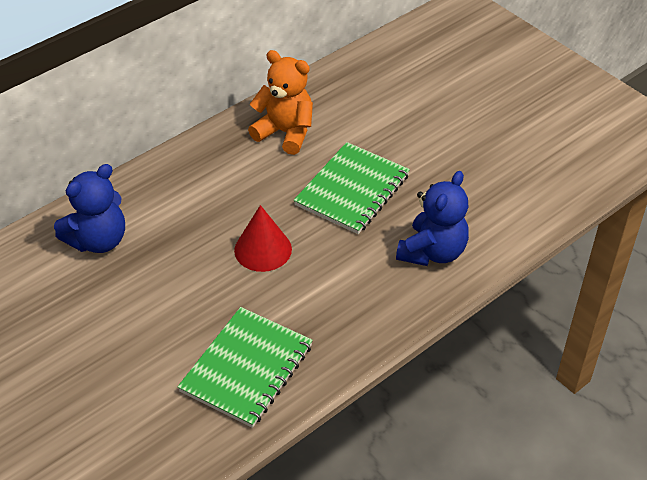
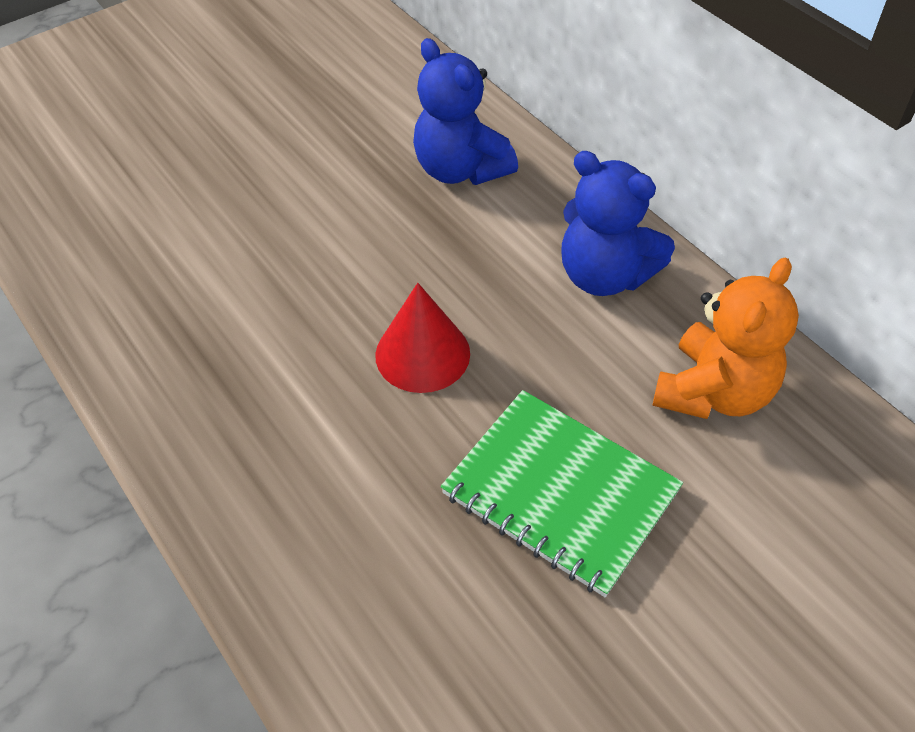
camera: 95 degrees right, 5 degrees up
(247, 368) = (191, 332): green notebook -> none
(432, 252) = (386, 621): blue teddy bear -> blue teddy bear (604, 275)

